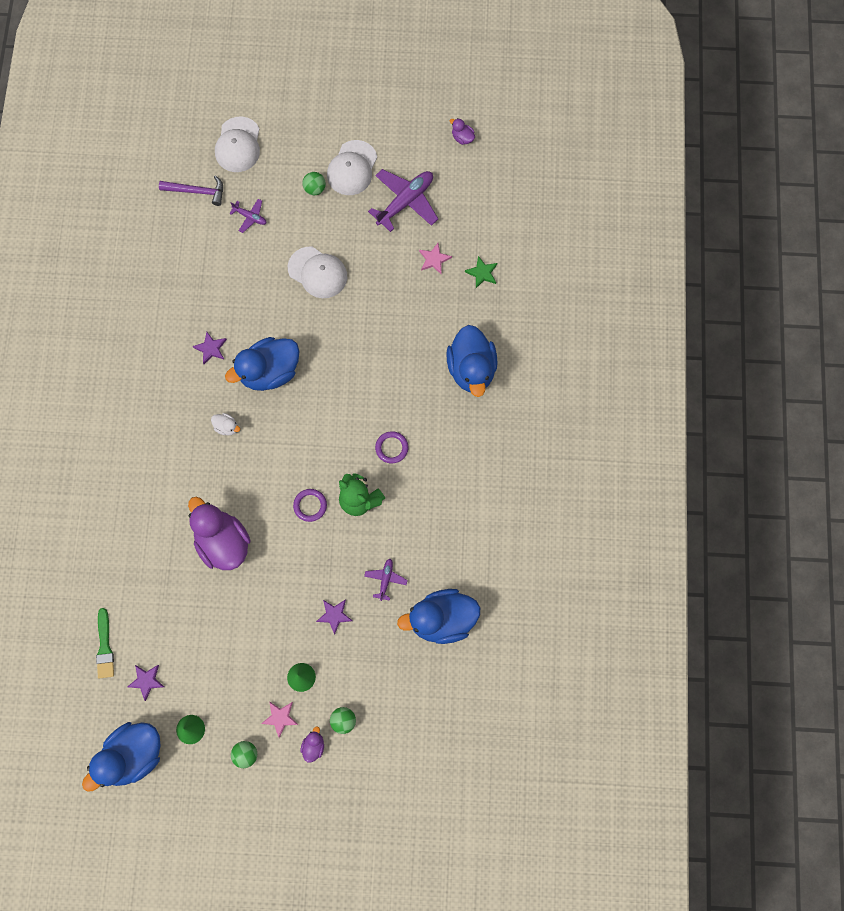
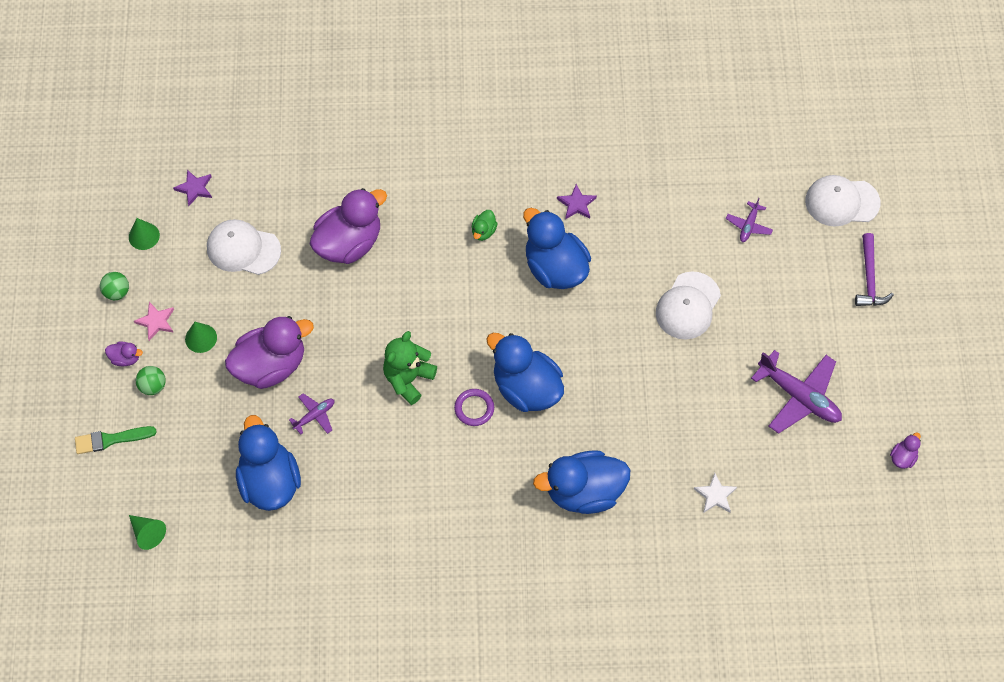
camera: 85 degrees right, 10 degrees down
(105, 647) = (230, 145): green brush -> green brush (111, 439)
(133, 755) = (117, 186): blue duck -> blue duck (526, 388)
(197, 191) = (772, 166): purple hammer -> purple hammer (869, 278)
(227, 427) = (483, 231): white duck -> green duck
(310, 505) = (397, 327): purple ring -> none
(315, 189) = (798, 291): green ball -> none
(334, 615) = (271, 365): purple star -> purple duck
(352, 168) = (834, 331): white cap -> white cap (243, 249)
(385, 579) = (314, 416): purple plane -> purple plane turned 45 degrees counterclockwise
(434, 259) = (725, 436): pink star -> none
(480, 725) = (148, 533): none -> green cone
(482, 273) = (715, 495): green star -> white star

